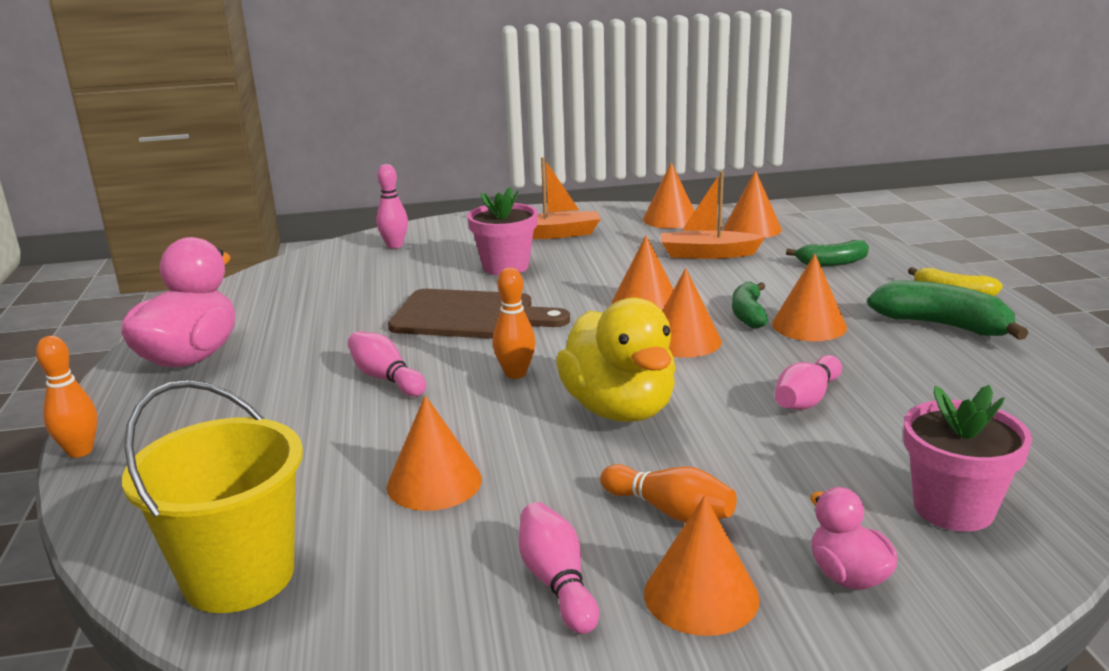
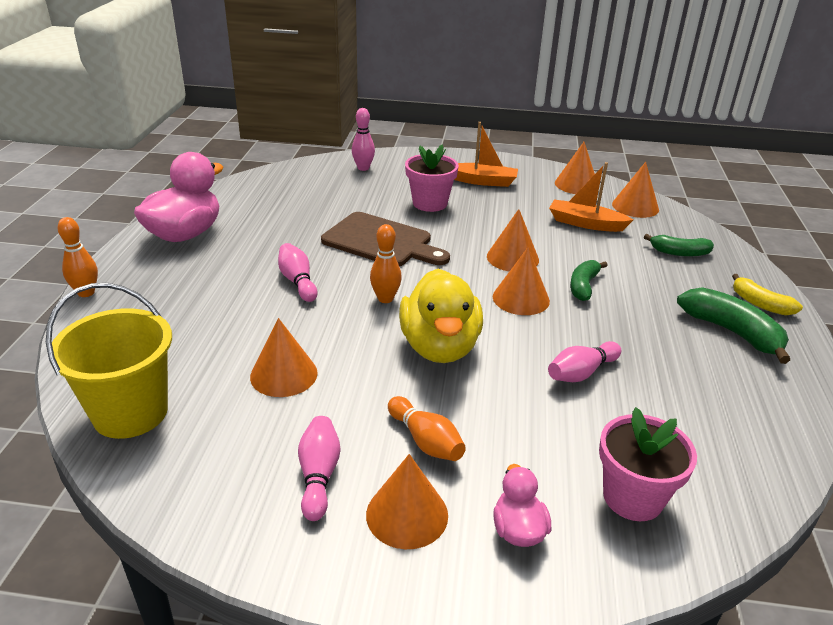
camera: 15 degrees right, 10 degrees up
(809, 325) = (624, 307): orange cone -> none

